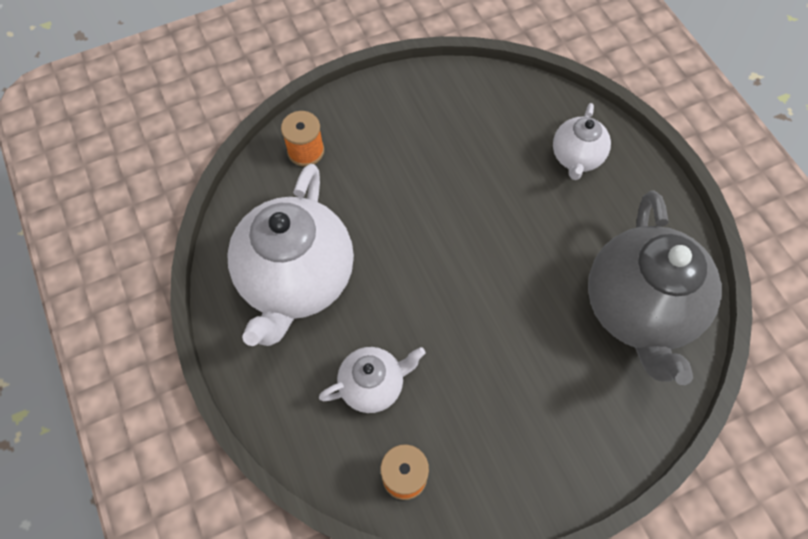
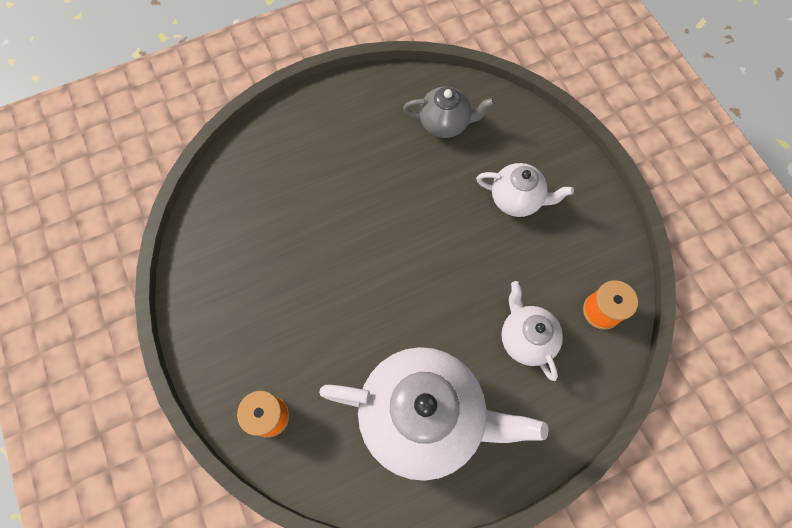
camera: 90 degrees left, 5 degrees up
(576, 158) = (295, 155): white teapot -> white teapot (516, 199)
(638, 309) = (445, 124): grey teapot -> grey teapot, size x0.51

